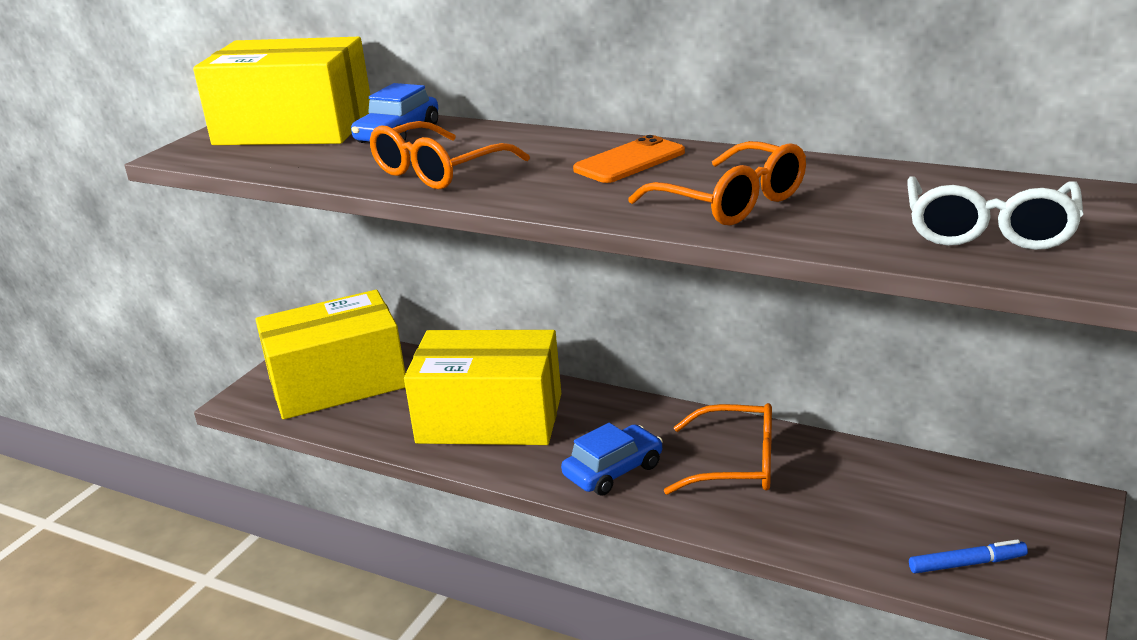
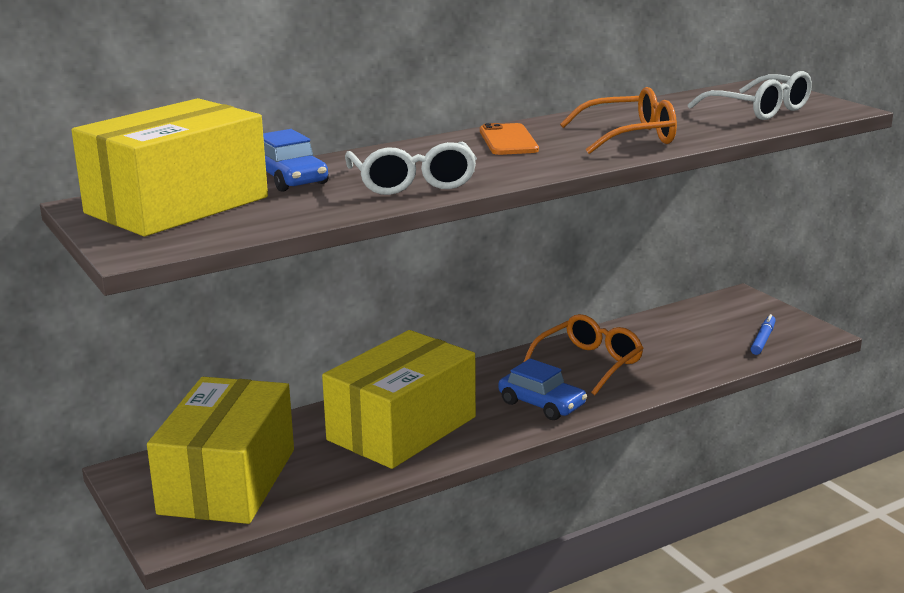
camera: 60 degrees left, 5 degrees down
(438, 171) = (412, 182): orange glasses -> white glasses
(613, 471) = (541, 404): blue car -> blue car turned 135 degrees clockwise

